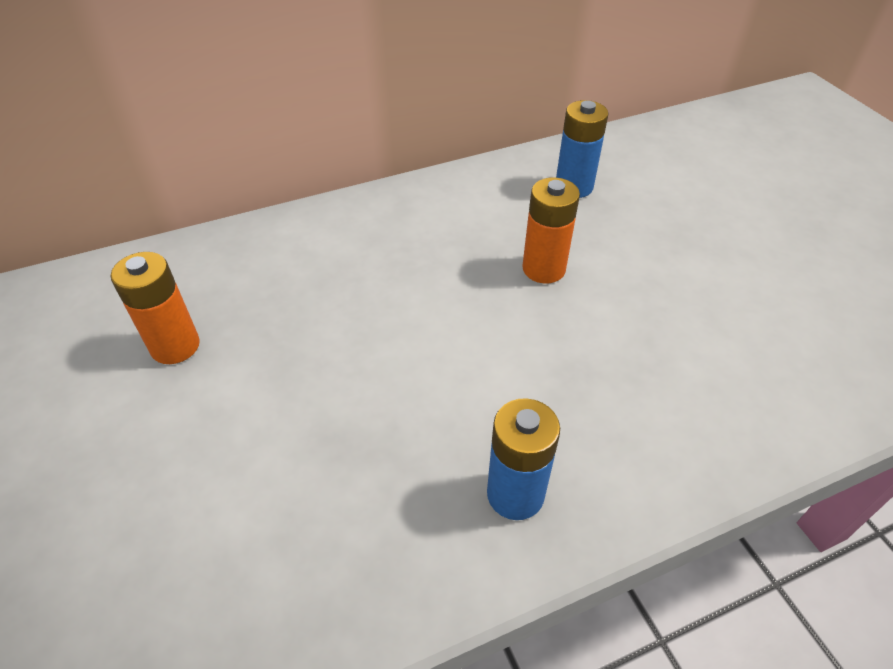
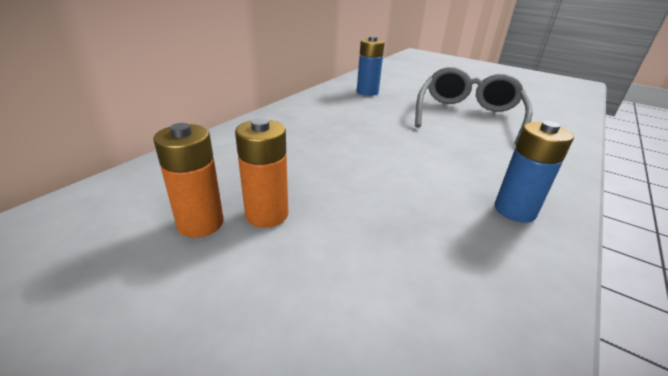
camera: 35 degrees left, 15 degrees down
(543, 269) = (395, 121): orange battery -> orange battery (267, 214)
(685, 297) = (468, 115): none -> grey glasses

